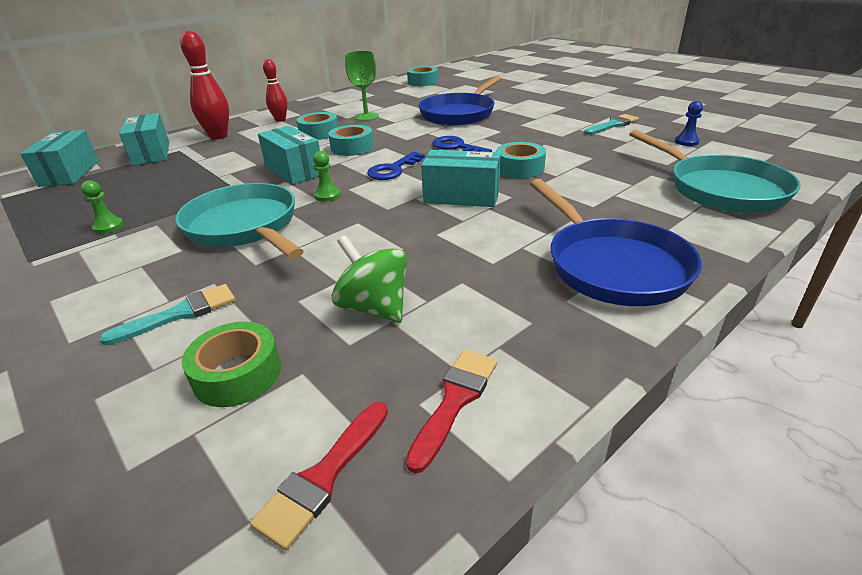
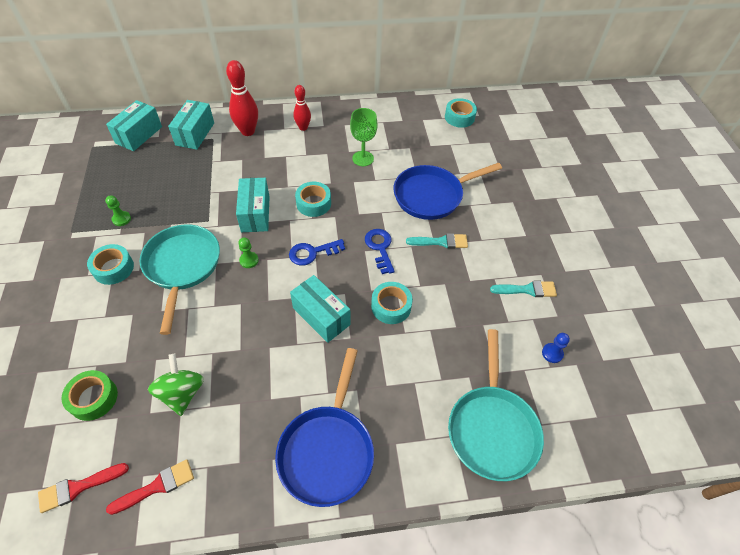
camera: 30 degrees right, 20 degrees up
(180, 314) = (102, 332): turquoise brush -> turquoise brush (441, 242)
(319, 133) = (311, 166): turquoise tape -> turquoise tape (113, 268)

